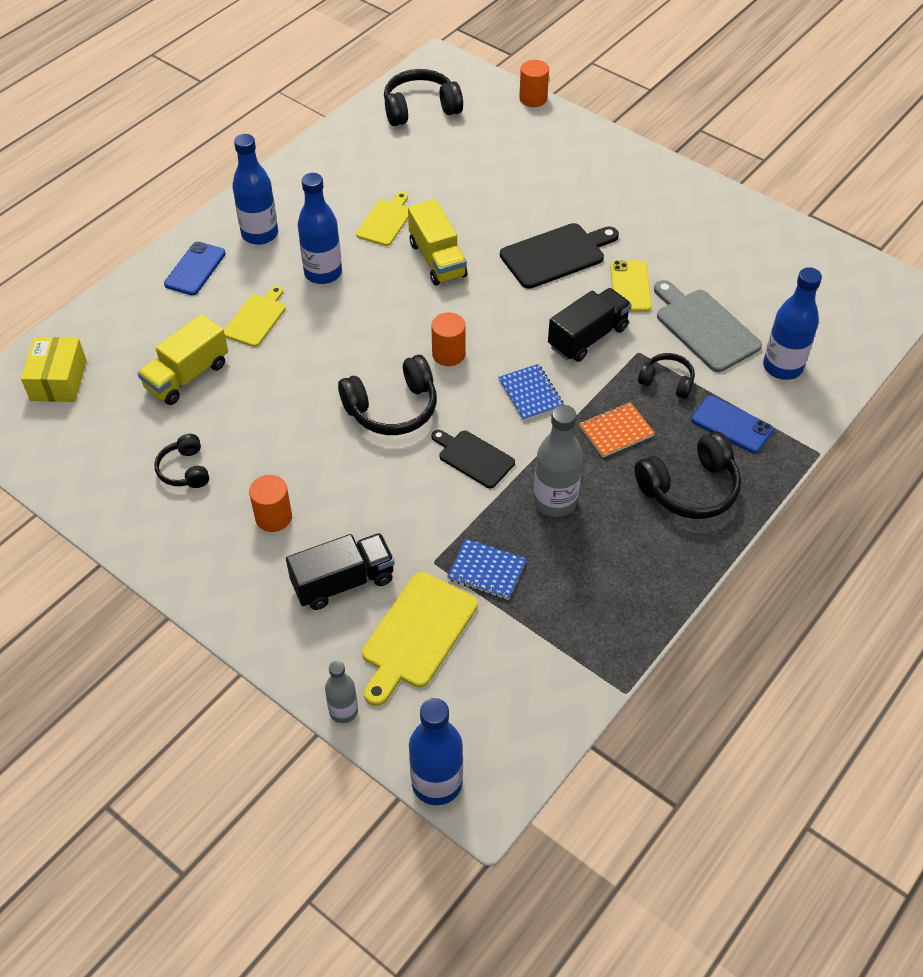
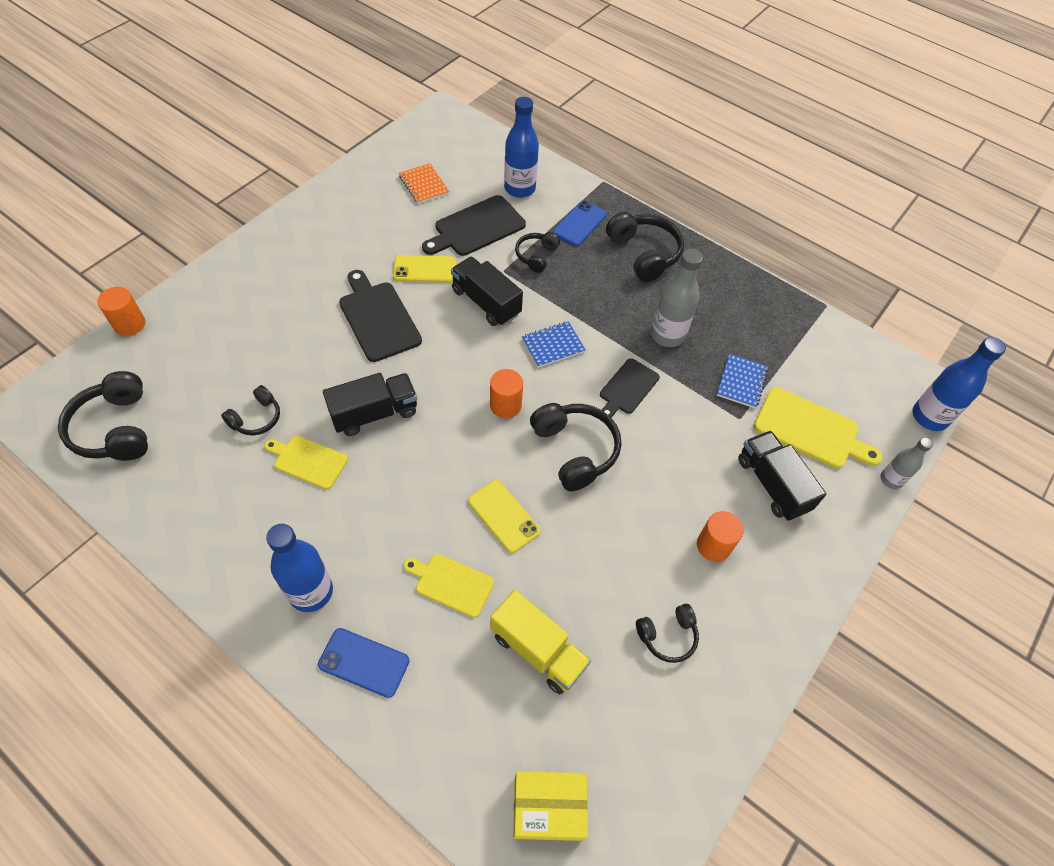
camera: 95 degrees left, 5 degrees up
(320, 353) = (503, 516): none -> yellow phone
(323, 273) = (384, 519): blue bottle -> none
(431, 185) = (256, 418): none -> black headphones
(437, 259) = (374, 413): yellow truck -> black truck
(616, 431) = (591, 292): orange notebook -> orange notebook (424, 185)
(704, 327) = (476, 227): grey cutting board -> black cutting board

